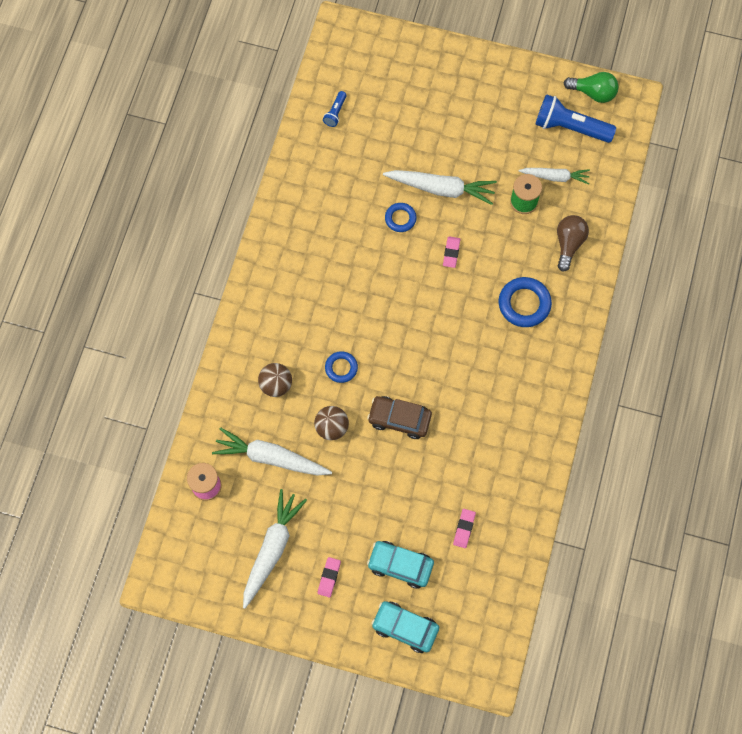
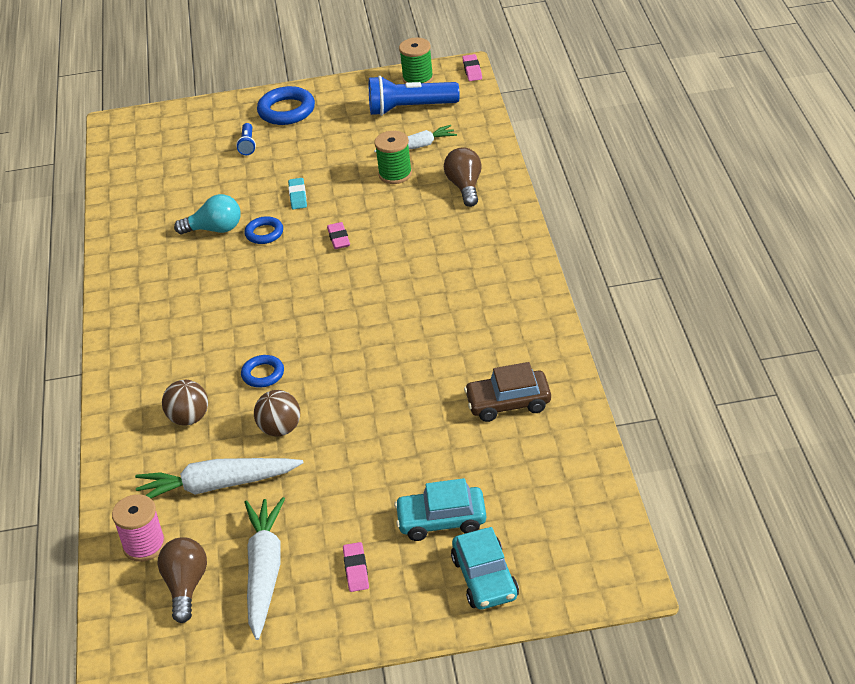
camera: 20 degrees left, 30 degrees down
(219, 535) = (186, 586): none -> brown light bulb
(335, 112) = (144, 183): blue flashlight -> blue flashlight (247, 145)
(367, 195) = (215, 229): none -> turquoise light bulb
(399, 419) = (360, 391): brown car -> brown car (508, 403)
(405, 628) = (485, 578): turquoise car -> turquoise car turned 105 degrees counterclockwise
(441, 189) = (298, 196): white carrot -> turquoise eraser
(464, 529) = (500, 455): pink eraser -> pink eraser (472, 70)
(524, 304) = (447, 247): blue ring -> blue ring (286, 110)
(593, 93) = (418, 79): green light bulb -> green spool

